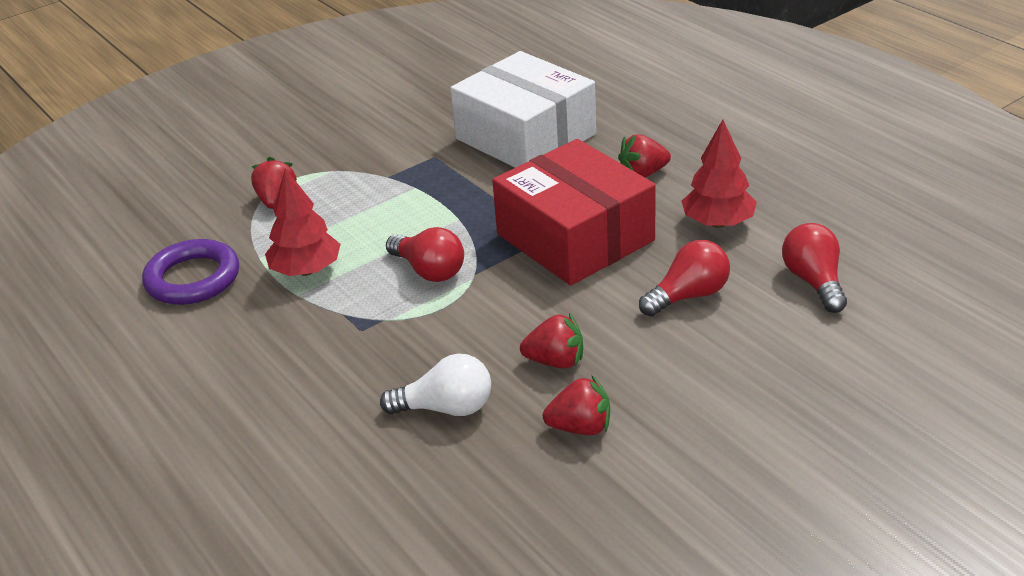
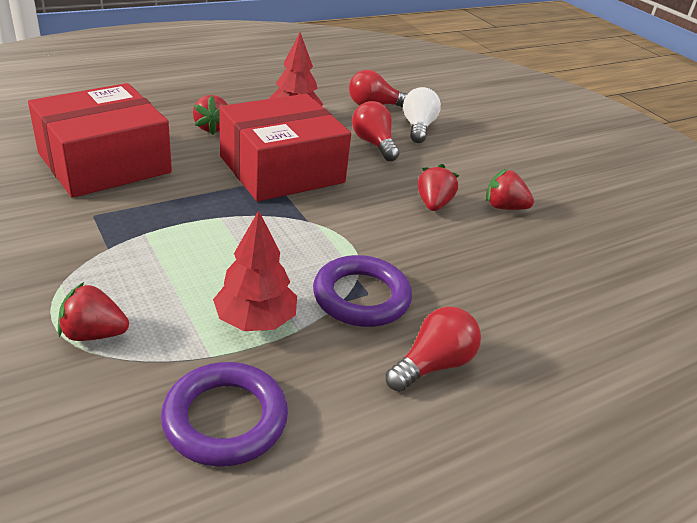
camera: 90 degrees left, 0 degrees up
(353, 326) = (361, 297): none -> purple ring
(429, 270) = (293, 244): red light bulb -> red light bulb (433, 364)
(446, 408) = (480, 260): white light bulb -> white light bulb (418, 127)
(525, 137) = (105, 163): white box -> red box
(580, 427) = (504, 207): red strawberry -> red strawberry turned 75 degrees counterclockwise

